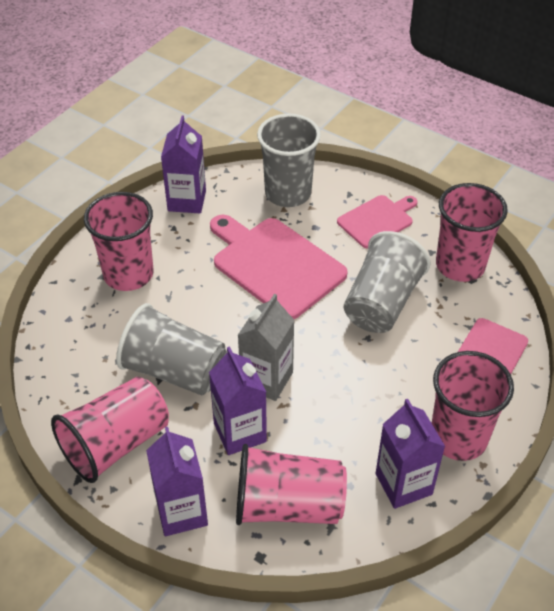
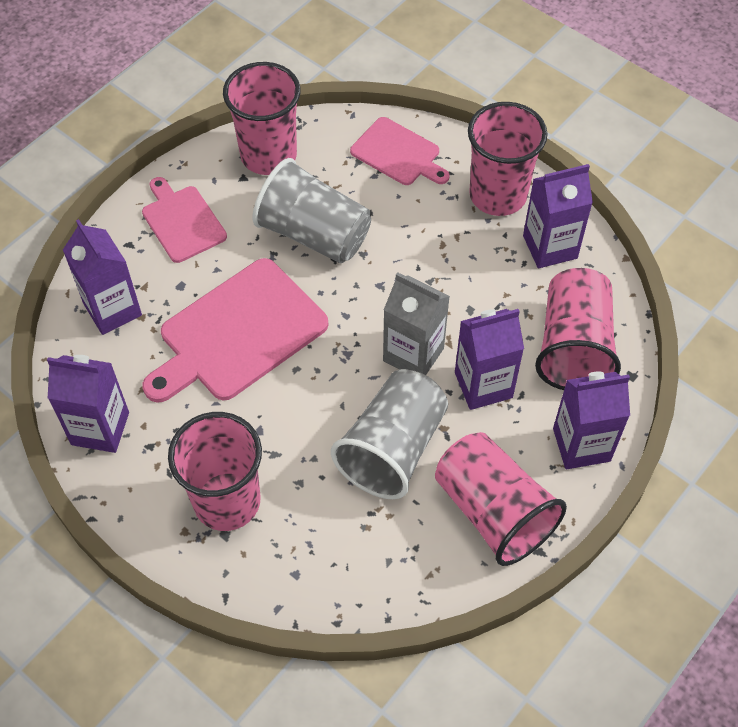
camera: 85 degrees left, 10 degrees up
(288, 193) = (112, 309): grey cup -> purple carton

